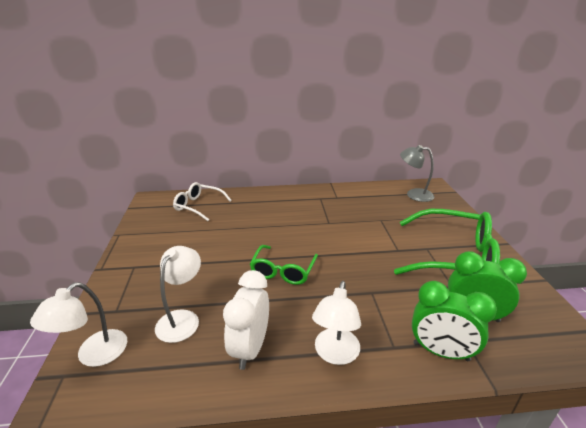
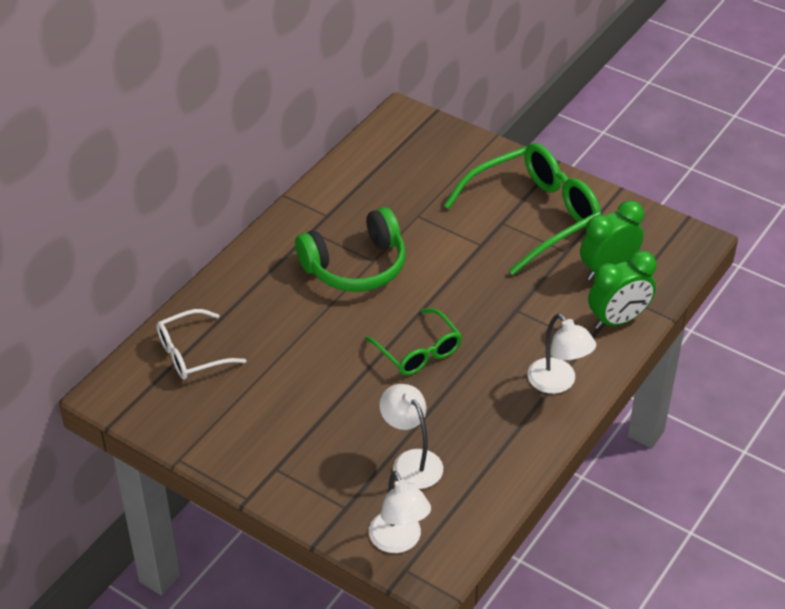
camera: 50 degrees left, 15 degrees up
(250, 348) = (498, 432): white clock -> none
(317, 220) = (356, 266): none -> green headphones
(414, 194) = (402, 147): grey lamp -> none

